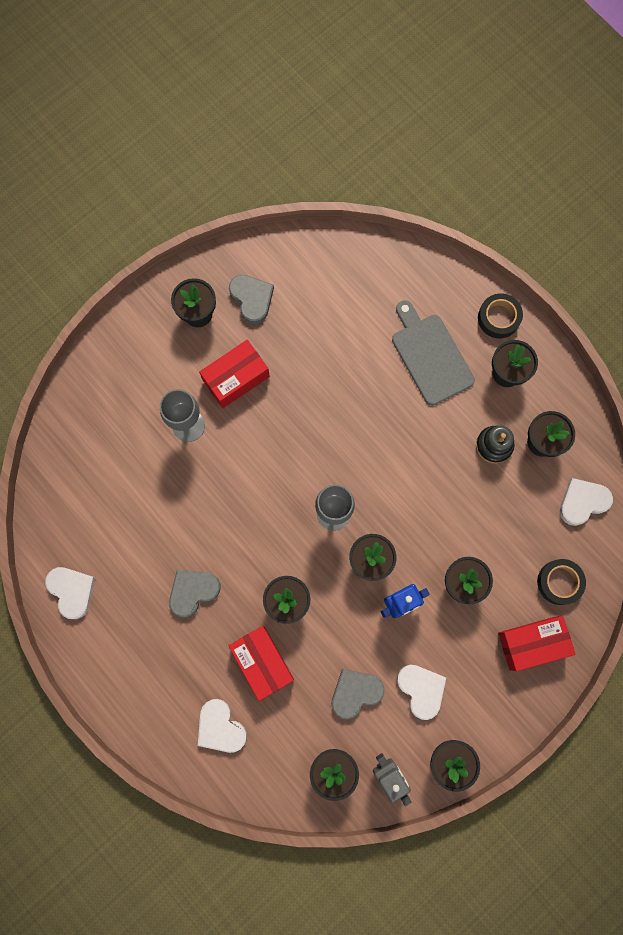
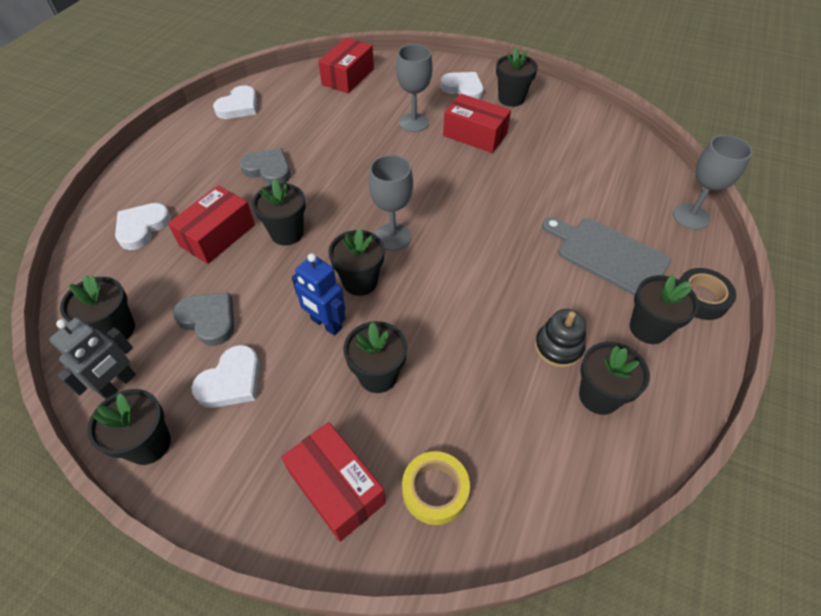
camera: 65 degrees right, 25 degrees down
(75, 458) = (348, 77): none -> red box
(252, 299) = (550, 122): grey heart -> none
(422, 264) = (690, 216): none -> grey goblet
(430, 356) = (607, 255): grey cutting board -> grey cutting board turned 90 degrees counterclockwise
(559, 582) = (435, 490): black tape -> yellow tape
(582, 502) = (559, 477): white heart -> white heart (463, 89)

